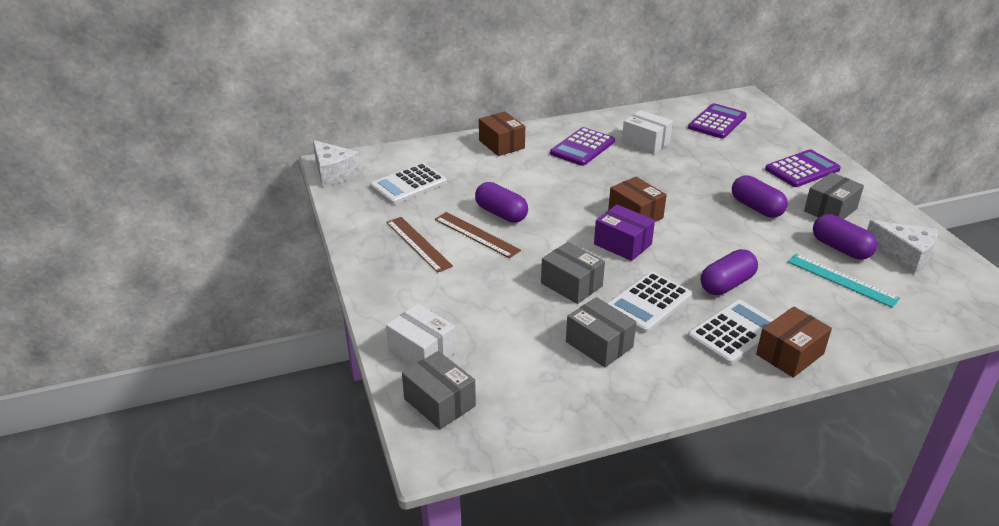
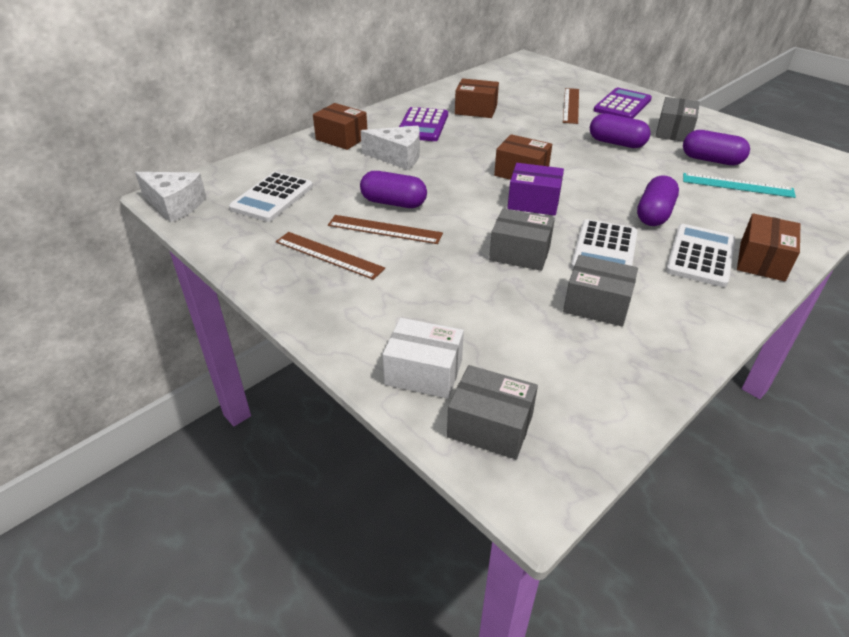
camera: 25 degrees left, 5 degrees up
(645, 142) = (476, 110): white box -> brown box
(717, 122) = (521, 82): purple calculator -> none
(746, 158) = (571, 105): none -> brown ruler
(903, 256) = (761, 154): white cheese -> white cheese (398, 157)

